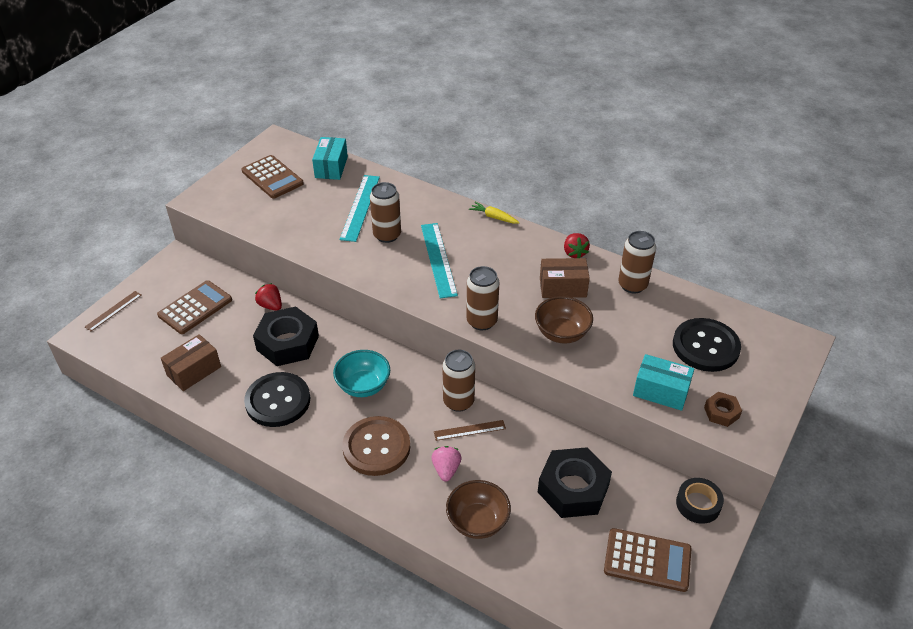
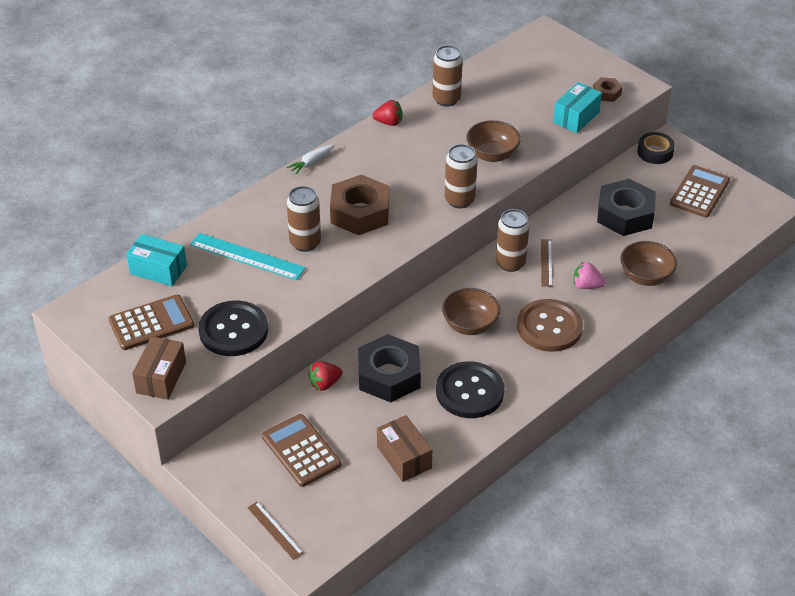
camera: 75 degrees left, 0 degrees up
(363, 386) = (470, 325): turquoise bowl -> brown bowl
(438, 259) = (360, 212): turquoise ruler -> brown nut
(493, 217) = (311, 162): yellow carrot -> white carrot
(563, 287) = (433, 140): brown box -> brown box (161, 377)
(705, 346) = (534, 80): black button -> black button (233, 330)

